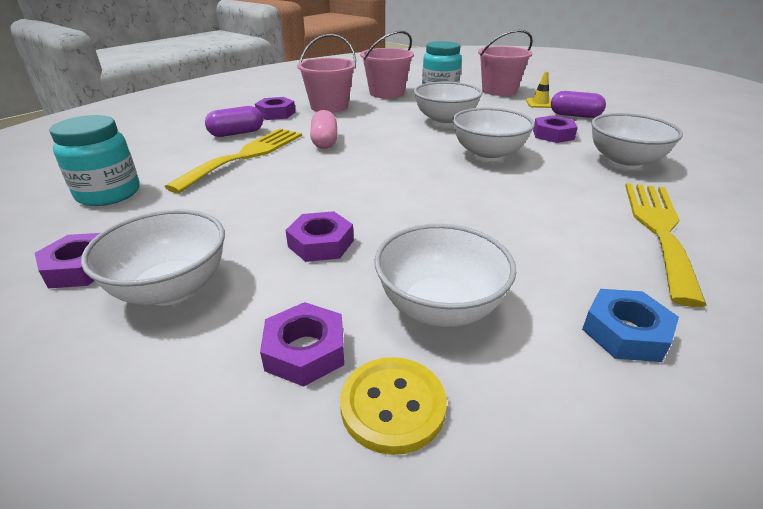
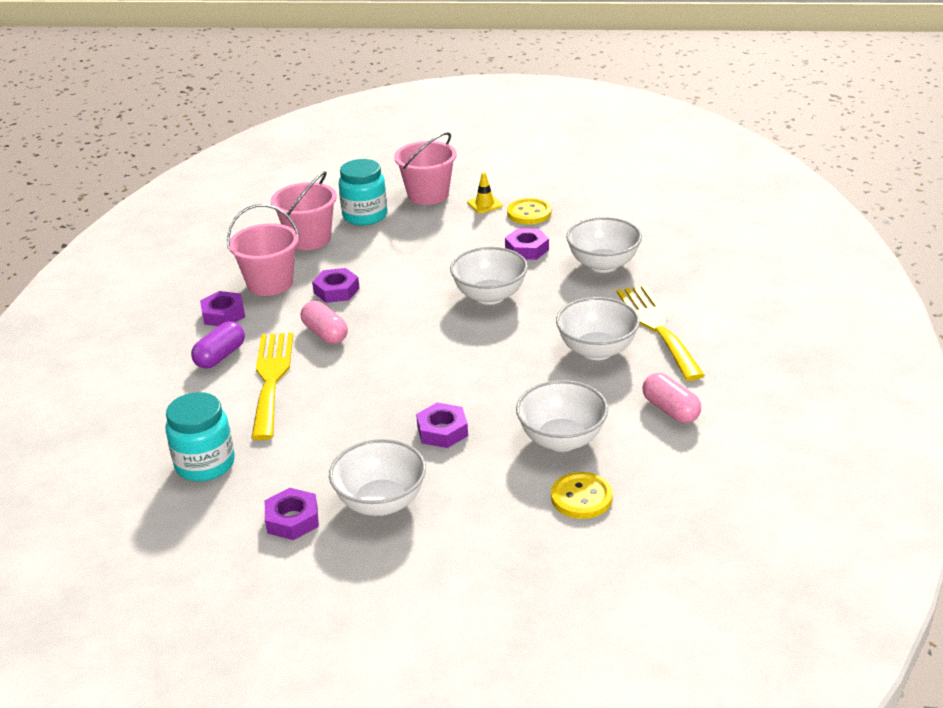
camera: 30 degrees left, 0 degrees up
(305, 351) = (510, 495): purple nut -> purple nut (336, 291)
(445, 121) = (414, 264): white bowl -> white bowl (597, 350)
(575, 115) = (529, 213): purple capsule -> yellow button
(625, 332) = (670, 410): blue nut -> pink capsule

